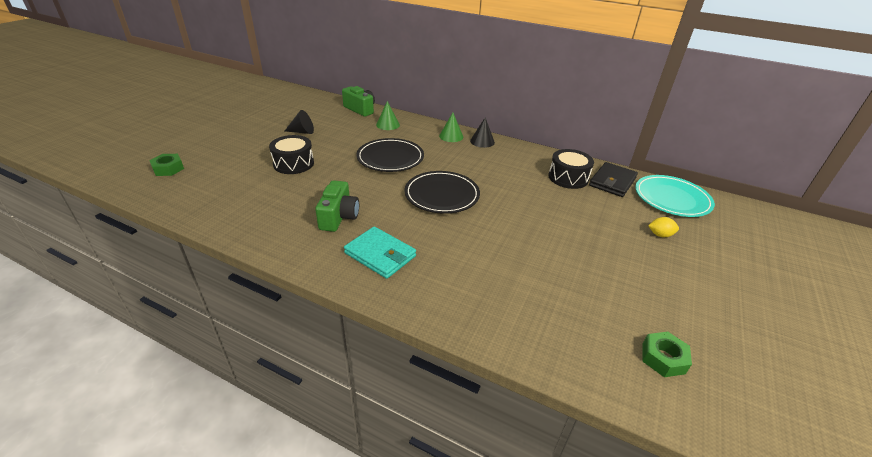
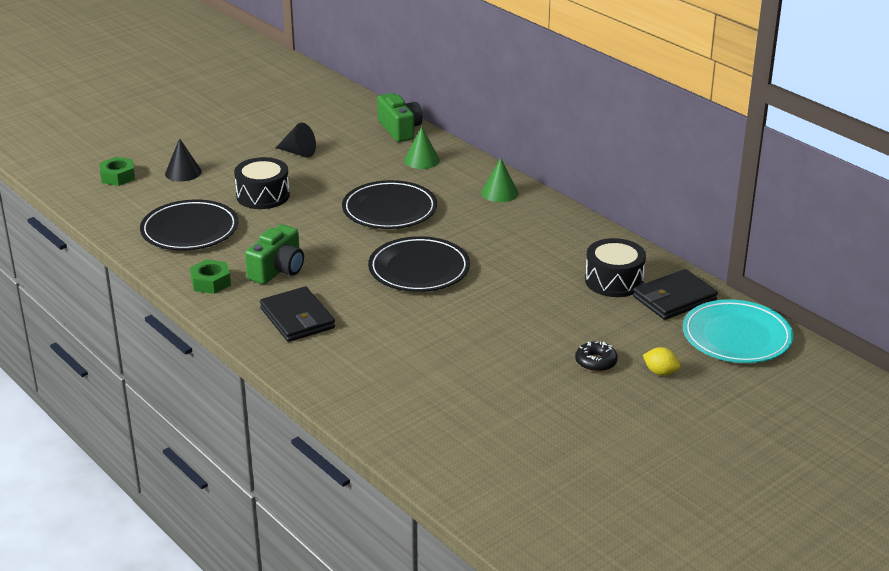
camera: 25 degrees right, 5 degrees down
(249, 199) = (190, 230): none -> black plate
(380, 254) = (297, 318): turquoise wallet -> black wallet
(482, 141) = (539, 208): black cone -> black cone (183, 172)
(615, 238) = (596, 362): none -> black donut
(663, 358) = (515, 474): green nut -> green nut (211, 282)

